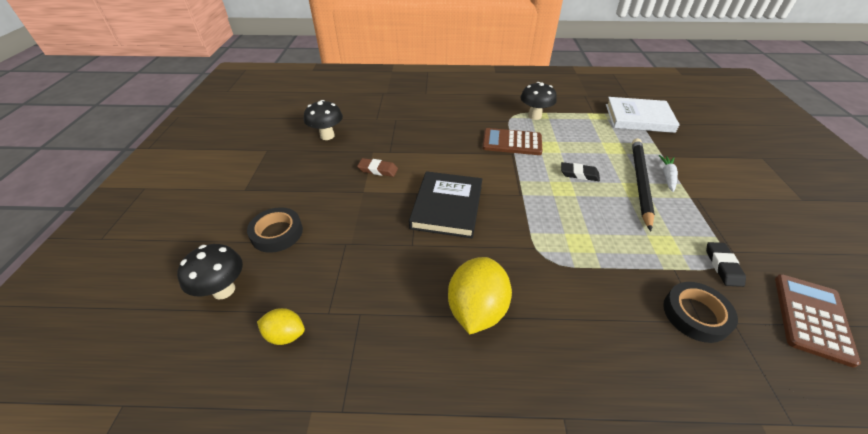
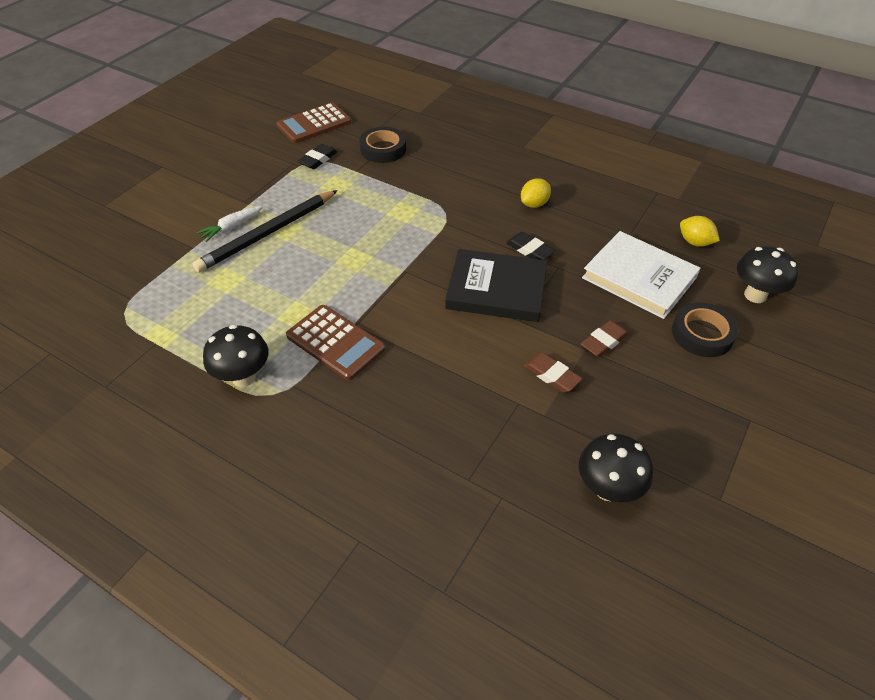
camera: 150 degrees left, 5 degrees up
(352, 200) = (604, 341): none -> brown eraser
(447, 207) = (496, 289): black book -> black book turned 60 degrees clockwise
(476, 309) = (534, 204): yellow lemon -> yellow lemon, size x0.54
(579, 174) = (315, 266): black eraser -> black eraser (529, 250)
(638, 118) = (117, 306): white book -> white book (639, 278)

